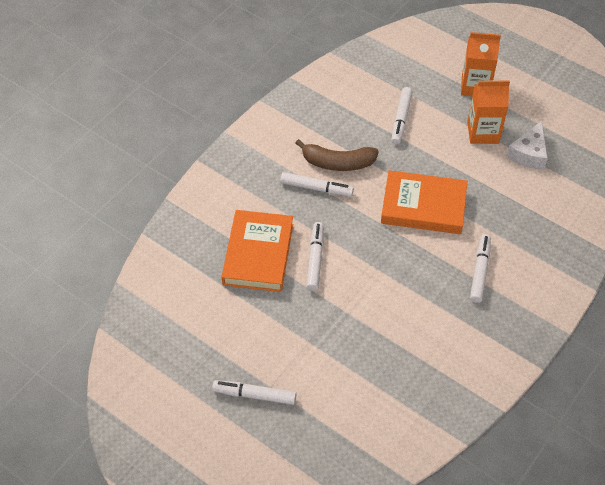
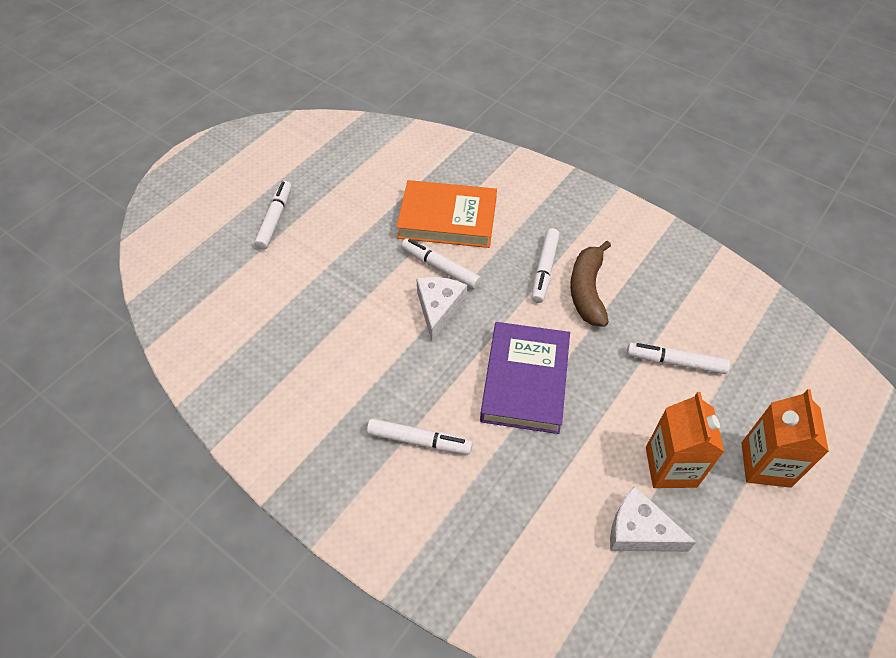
camera: 90 degrees right, 0 degrees up
(315, 259) = (440, 267): white marker -> white marker turned 150 degrees counterclockwise
(359, 260) = (439, 309): none -> white cheese
(423, 206) = (525, 381): orange book -> purple book

